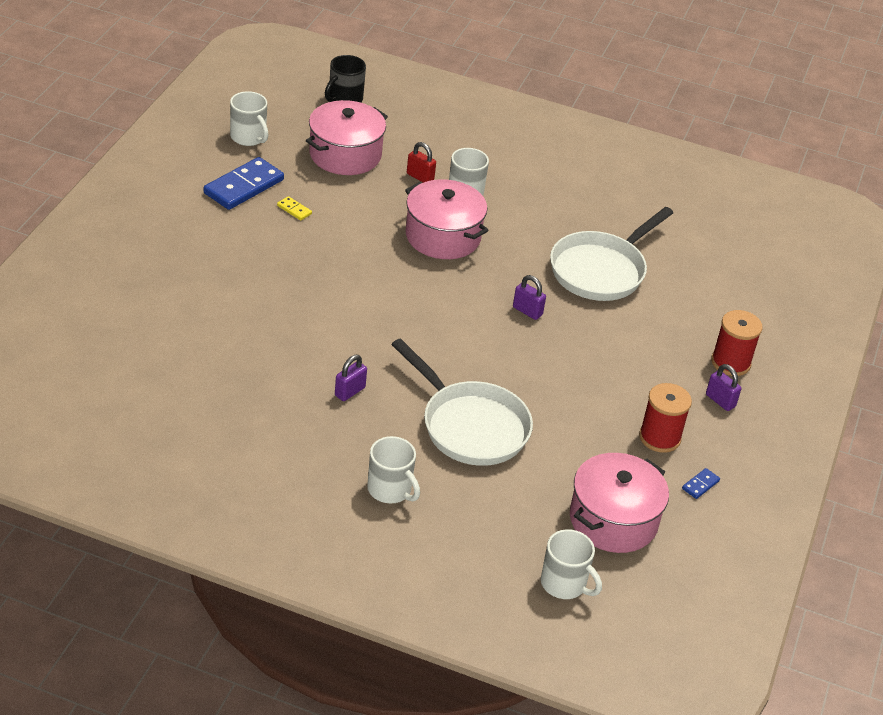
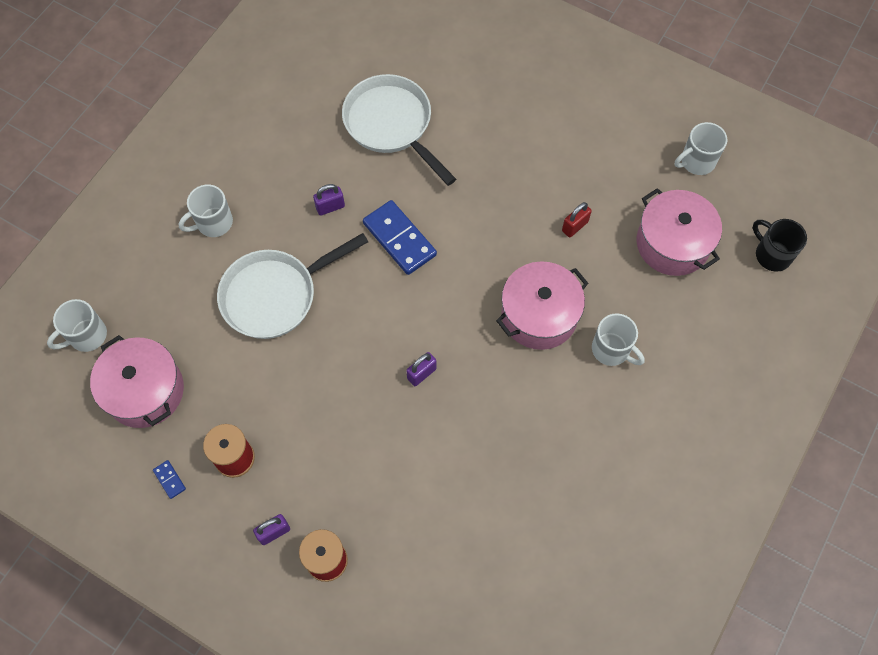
camera: 105 degrees right, 25 degrees up
(244, 187) = (616, 151): blue domino -> blue domino (399, 239)
(294, 210) = (581, 189): yellow domino -> none
(350, 392) = (330, 207): purple padlock -> purple padlock turned 75 degrees counterclockwise
(420, 177) = (636, 308): red padlock -> red padlock (575, 226)
(601, 270) = (480, 461): white pan -> white pan (391, 125)

